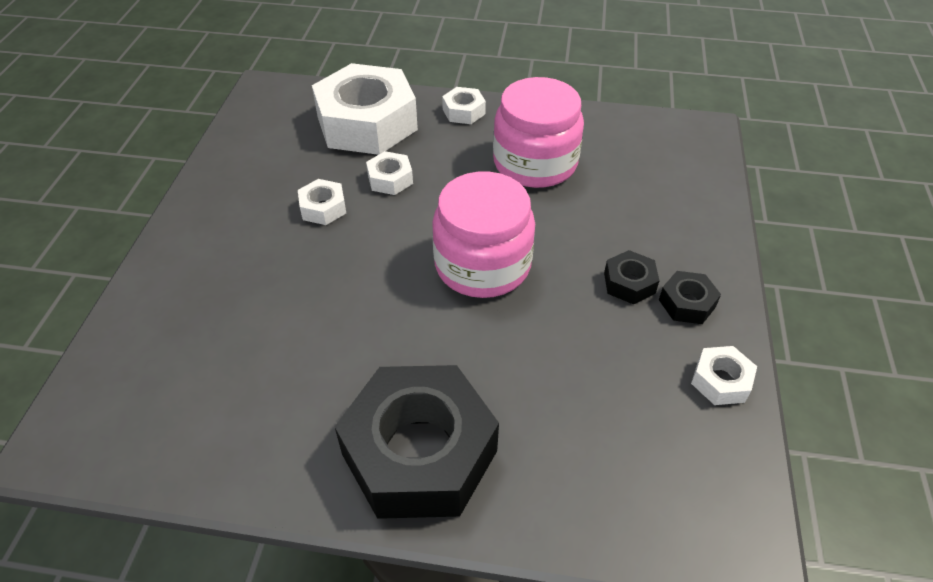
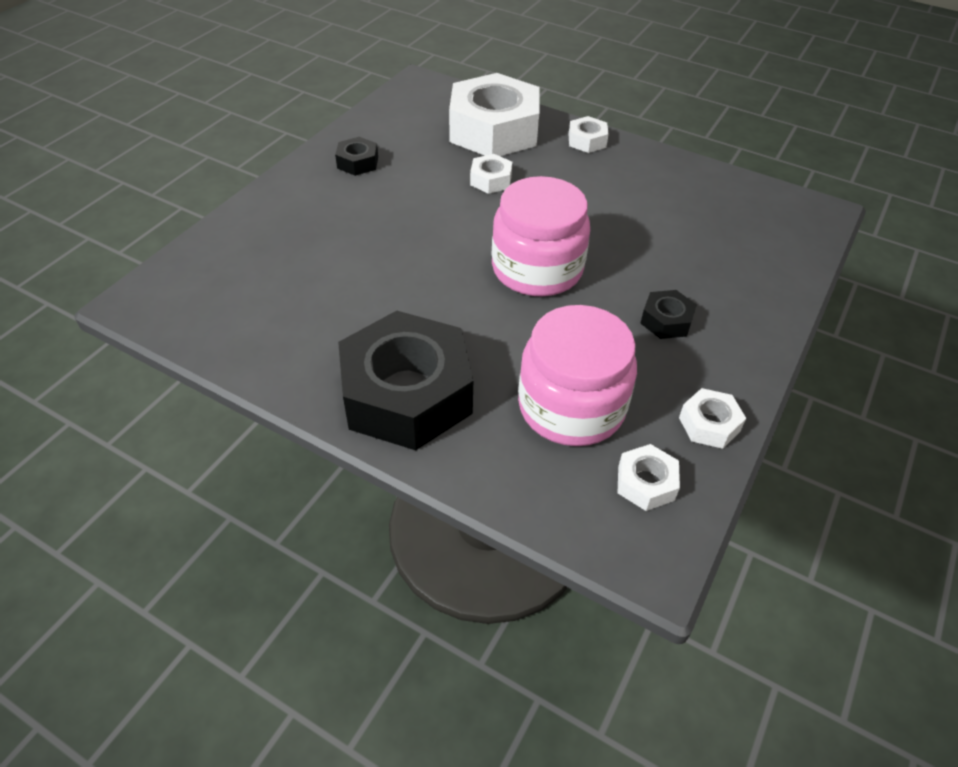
camera: 20 degrees right, 0 degrees up
(323, 208) = (421, 188): white nut -> white nut (646, 483)
(535, 163) = (631, 199): pink jar -> pink jar (571, 406)
(687, 303) = (713, 353): black nut -> black nut (358, 162)

